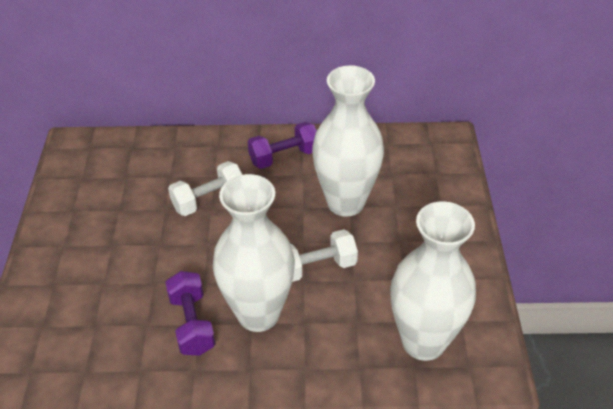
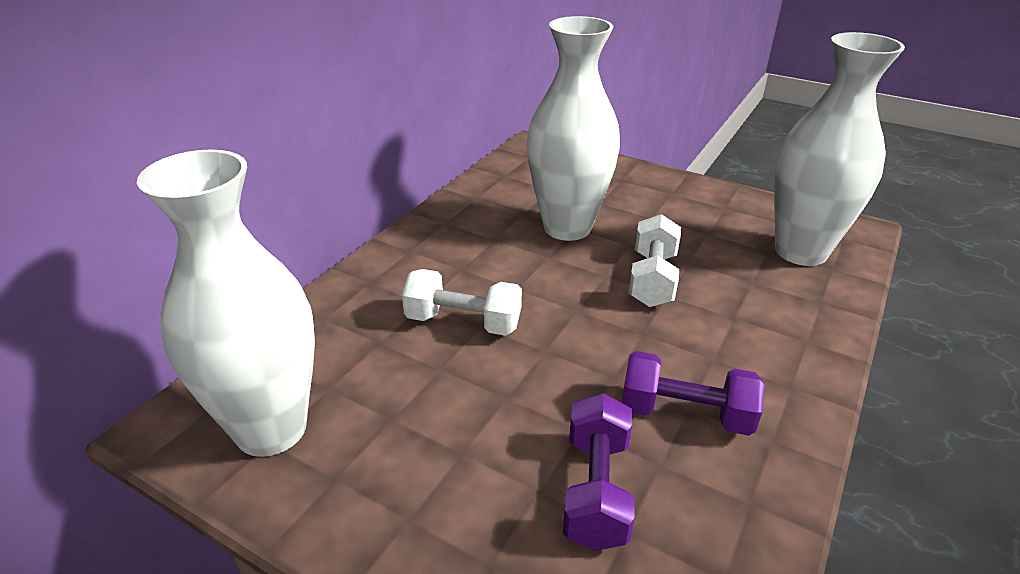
camera: 60 degrees left, 10 degrees down
(208, 200) = (463, 322): white dumbbell -> white dumbbell turned 75 degrees counterclockwise
(258, 314) = (701, 348): white vase -> white vase (271, 429)
(284, 157) = (450, 240): purple dumbbell -> purple dumbbell (596, 489)

